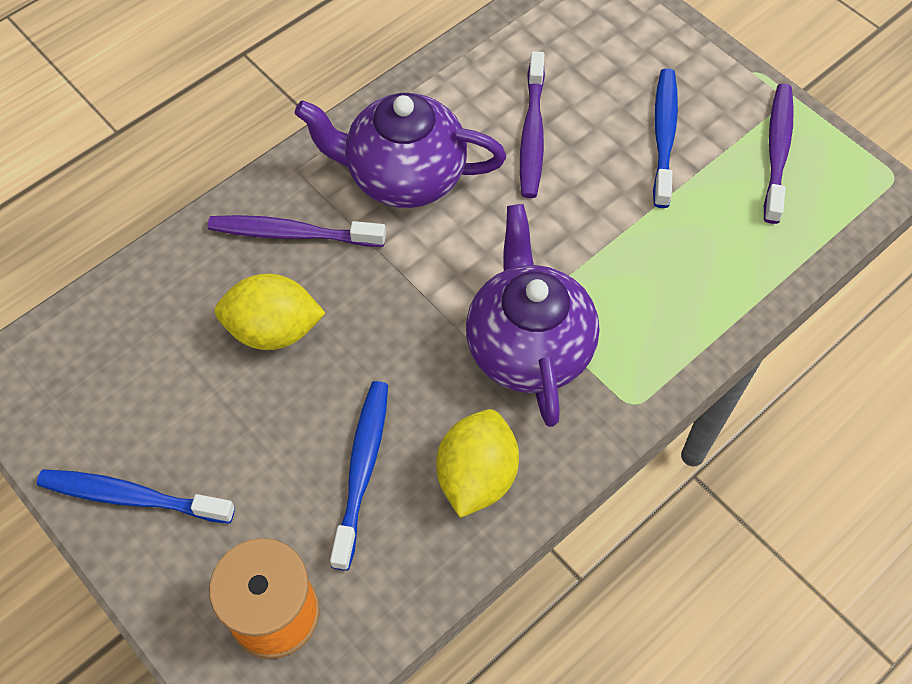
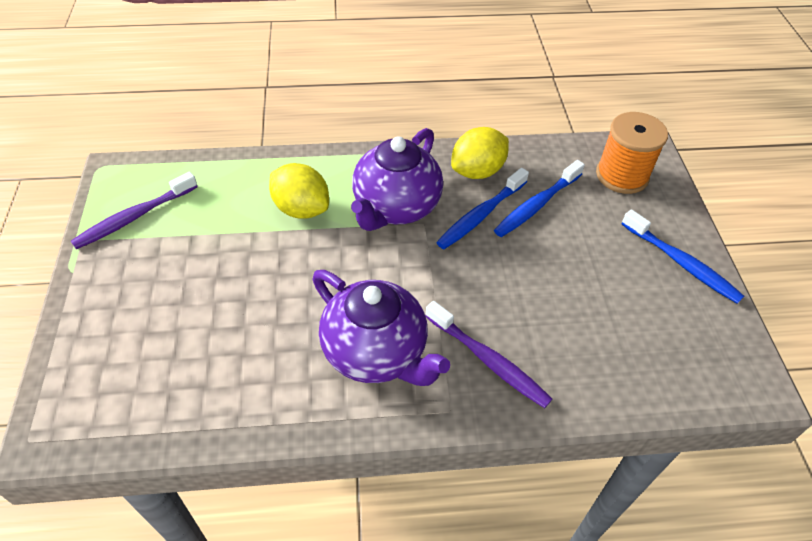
camera: 145 degrees left, 10 degrees down
(274, 330) = (543, 303): yellow lemon -> yellow lemon (301, 209)
(532, 134) = (259, 325): purple toothbrush -> none
(664, 136) = (182, 268): blue toothbrush -> blue toothbrush (481, 215)

